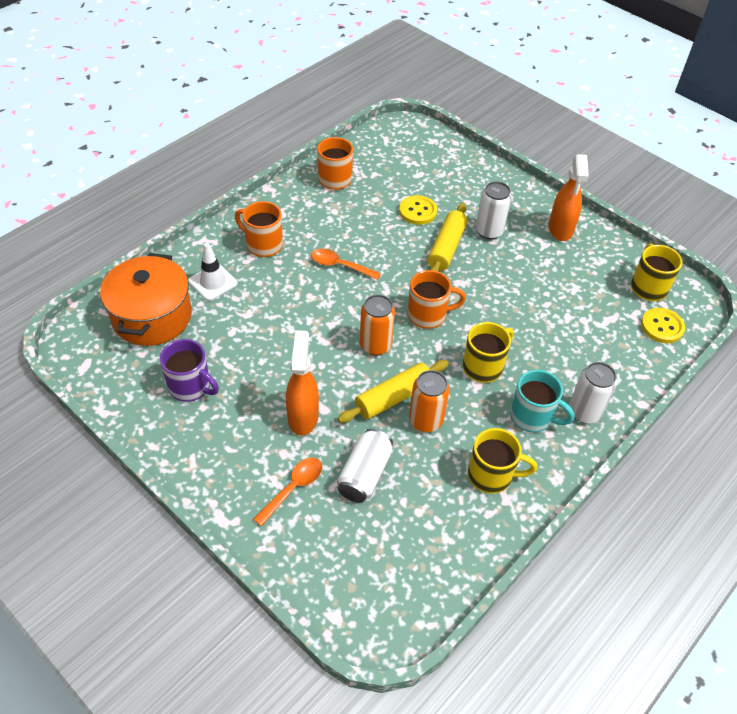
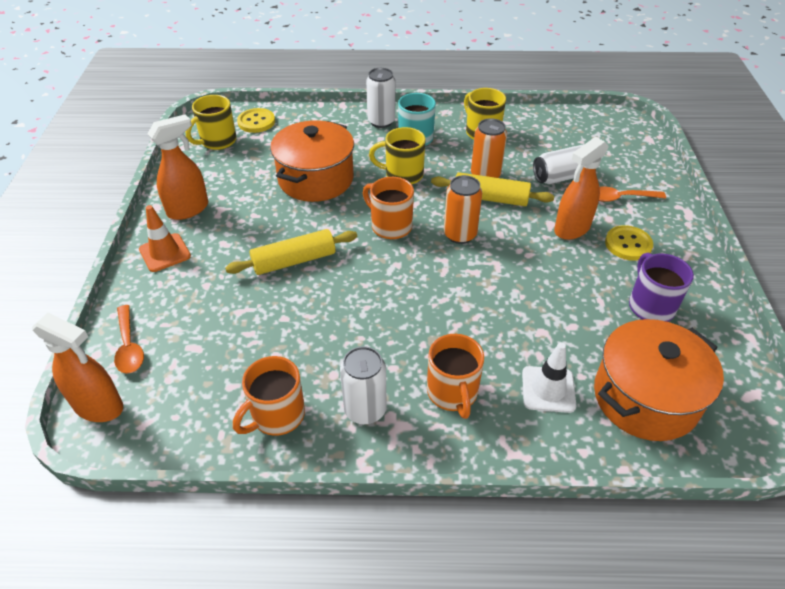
camera: 130 degrees left, 5 degrees down
(340, 265) = (405, 313): orange spoon -> orange spoon (129, 346)
(415, 130) = (99, 406): none -> orange spray bottle
(418, 211) = (261, 310): yellow button -> yellow button (628, 244)
(489, 231) = (239, 248): white can -> white can (365, 409)
(520, 199) = (165, 253): none -> orange traffic cone
(532, 312) = (316, 179): none -> orange pot

